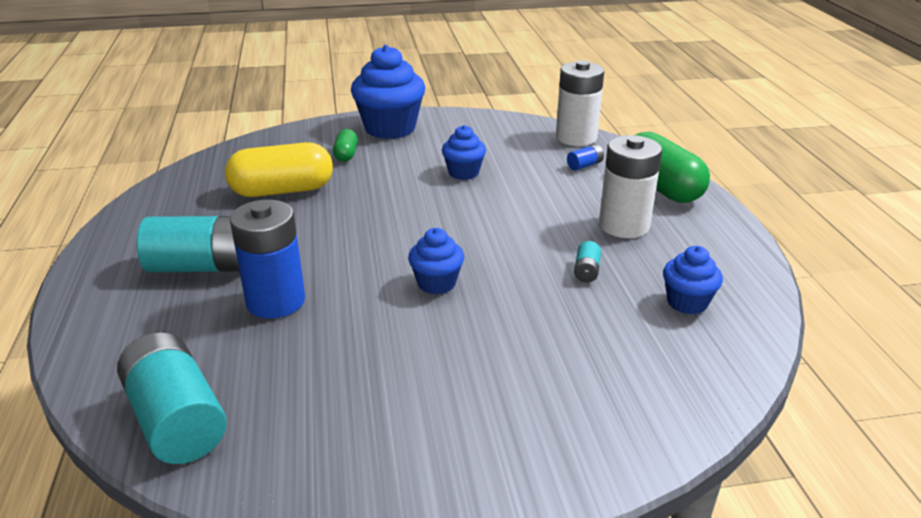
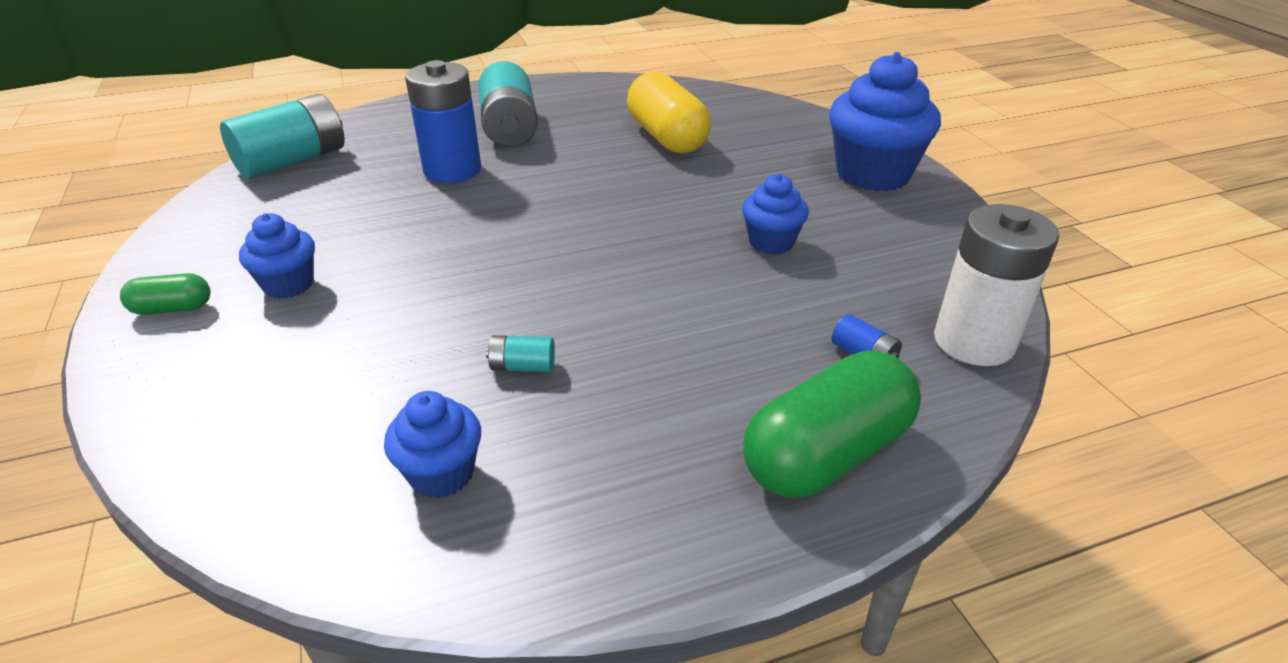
camera: 80 degrees right, 5 degrees up
(346, 154) = (775, 157): green capsule -> green capsule (172, 308)
(436, 283) = (487, 251): blue cupcake -> blue cupcake (288, 284)
(624, 225) = (665, 404): white battery -> none

